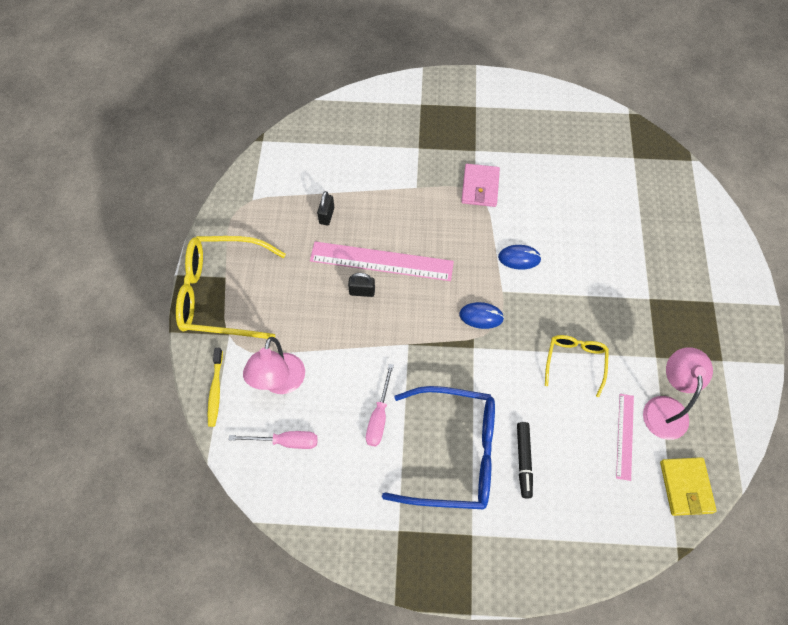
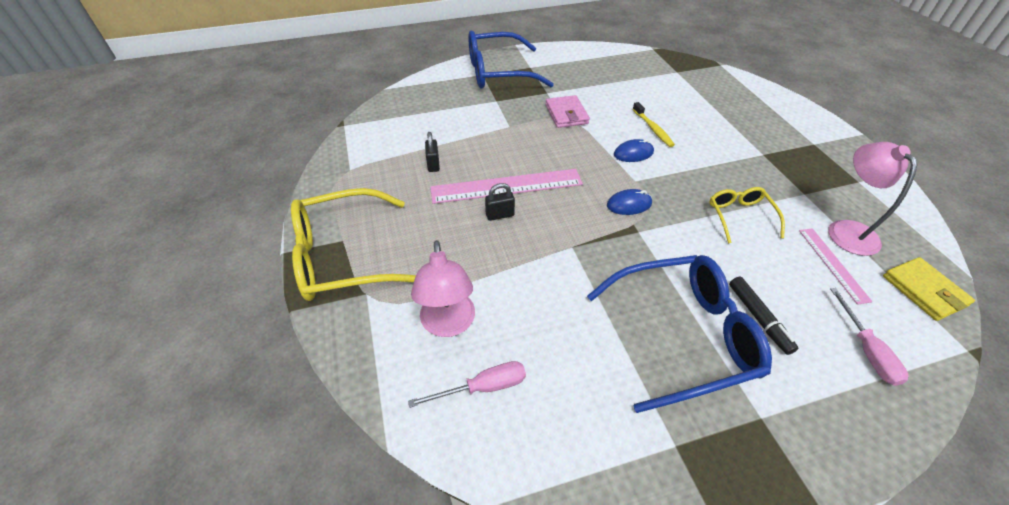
camera: 20 degrees left, 15 degrees down
(215, 390) = (369, 357): yellow toothbrush -> yellow toothbrush (653, 129)
(379, 416) = (580, 324): pink screwdriver -> pink screwdriver (866, 350)
(438, 106) = (498, 72): none -> blue glasses

